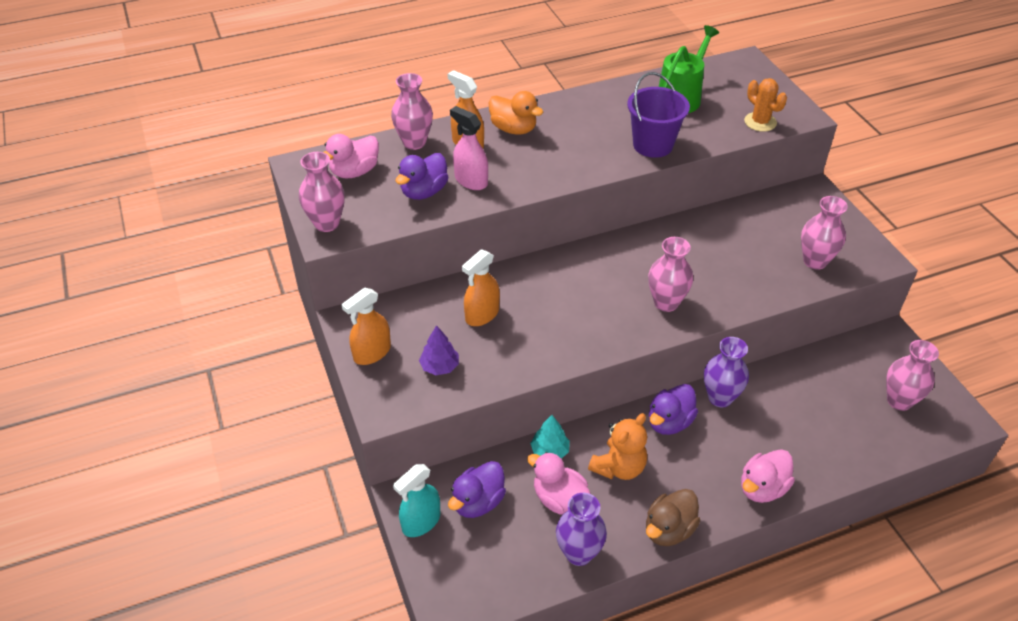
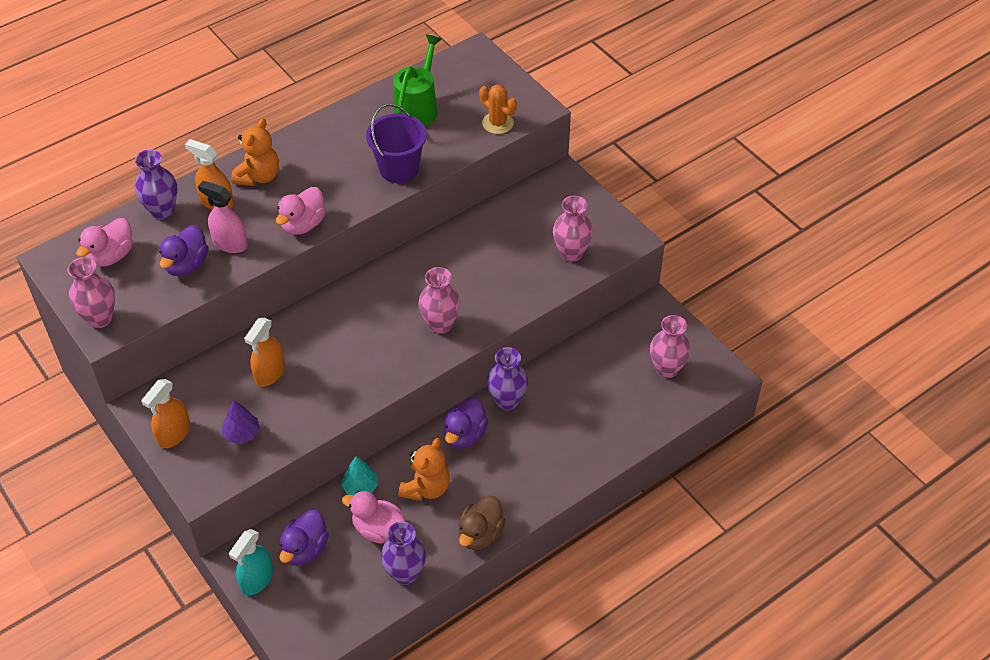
camera: 15 degrees left, 5 degrees up
(414, 142) = (162, 211): pink vase -> purple vase
(513, 129) = (258, 176): orange duck -> orange teddy bear
(762, 488) = (556, 478): pink duck -> pink duck (303, 224)

